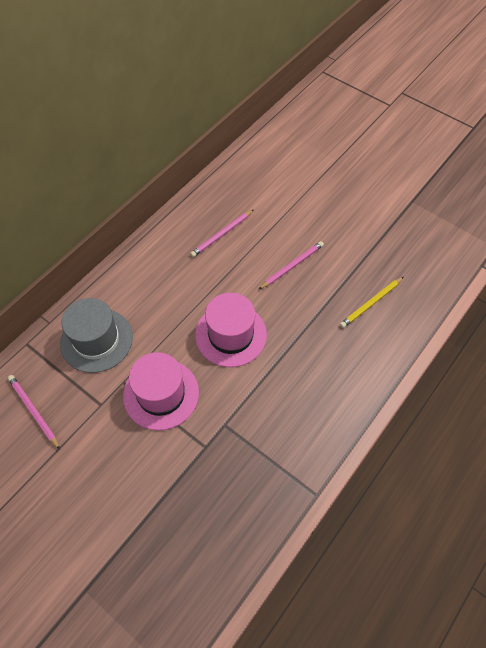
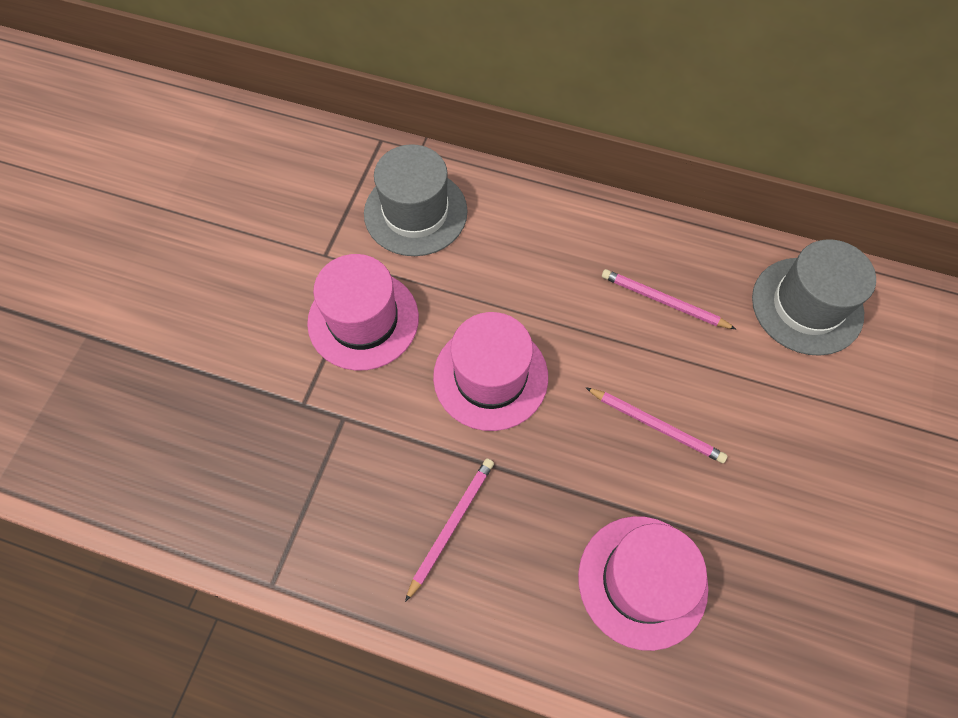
camera: 70 degrees right, 5 degrees up
(33, 411) = (293, 188): pink pencil -> pink pencil (451, 525)
(252, 176) = (807, 306): none -> grey hat
(371, 303) = (642, 581): yellow pencil -> pink hat

